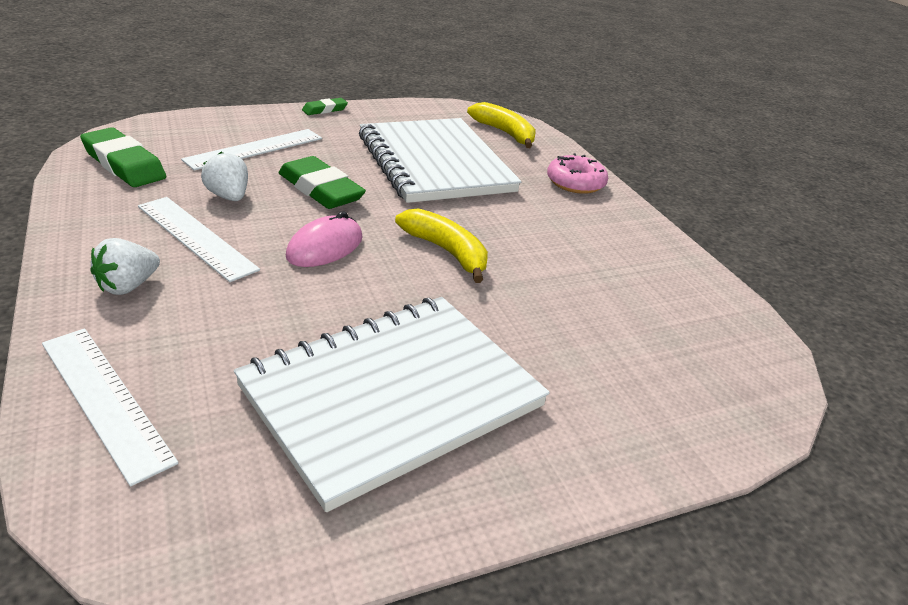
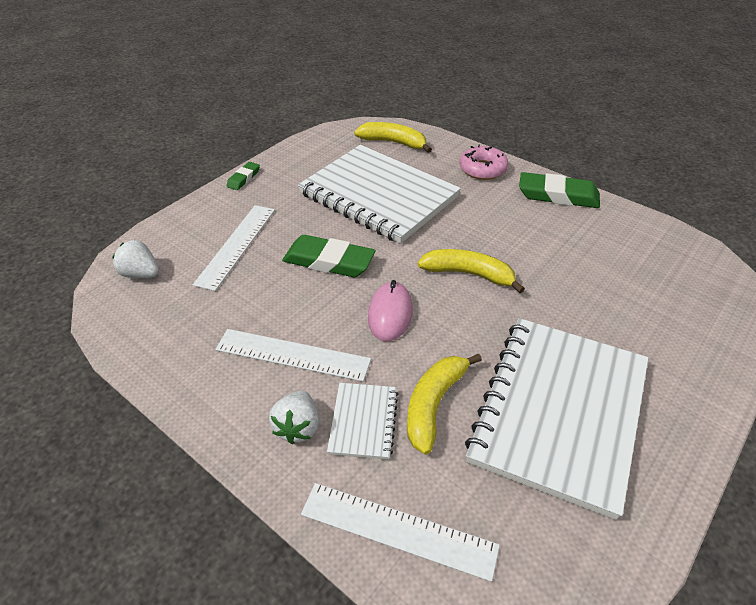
camera: 25 degrees left, 10 degrees up
(124, 164) = (152, 313): green eraser -> green eraser (558, 195)
(189, 309) = (363, 421): none -> white notebook
(229, 197) = (271, 303): white strawberry -> white strawberry (141, 274)
(271, 329) = (434, 404): none -> yellow banana

